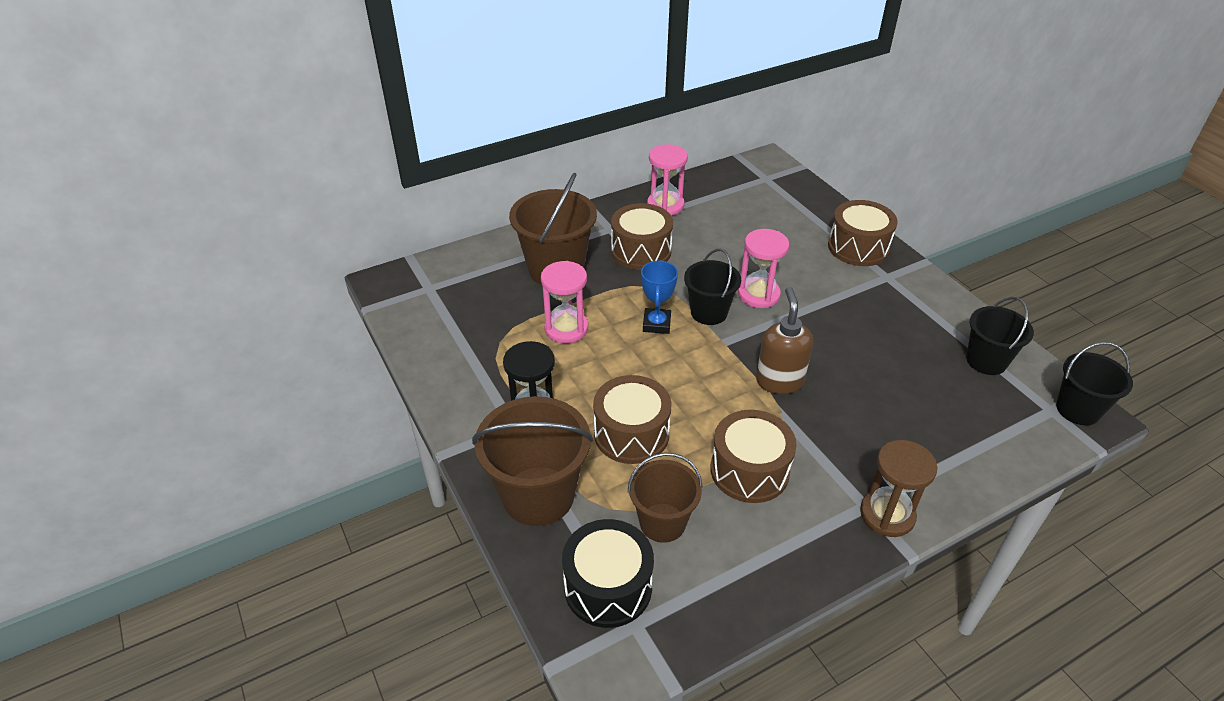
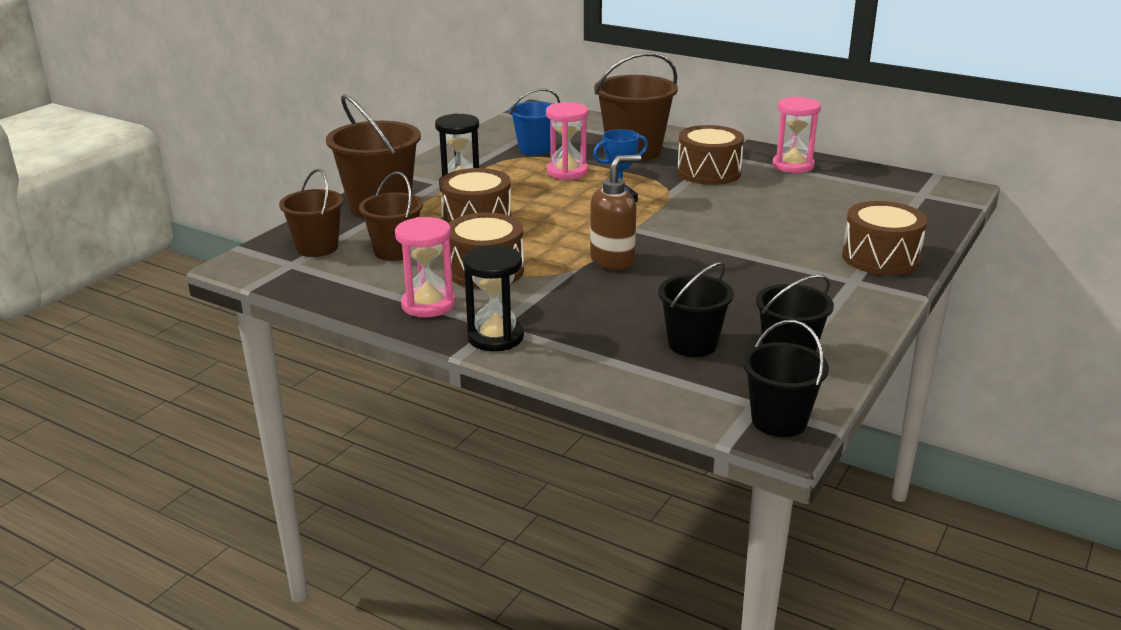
camera: 60 degrees right, 15 degrees down
(489, 325) = (535, 149): none -> blue bucket
(608, 587) = (317, 248): black drum -> brown bucket
(709, 312) = (665, 215): black bucket -> black bucket (692, 344)
(758, 295) = (723, 229): pink hourglass -> pink hourglass (428, 305)
(887, 515) = (495, 337): brown hourglass -> black hourglass

